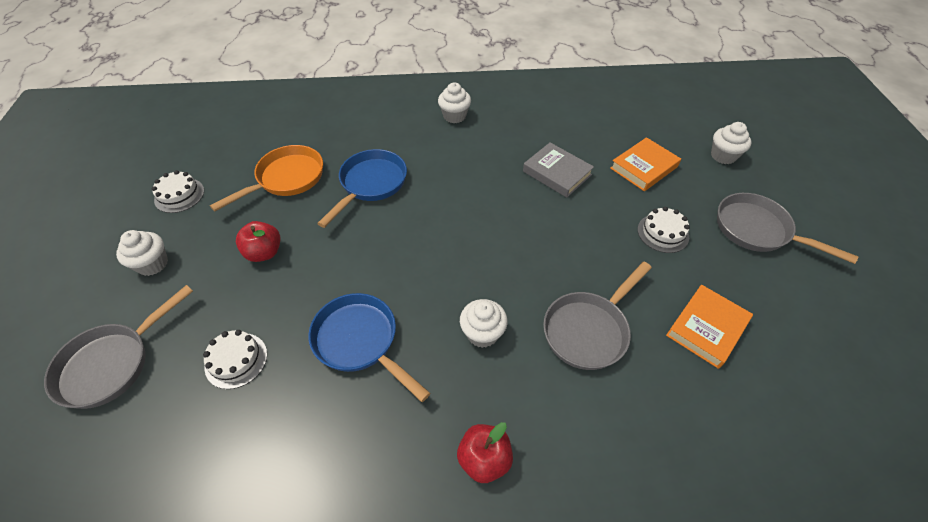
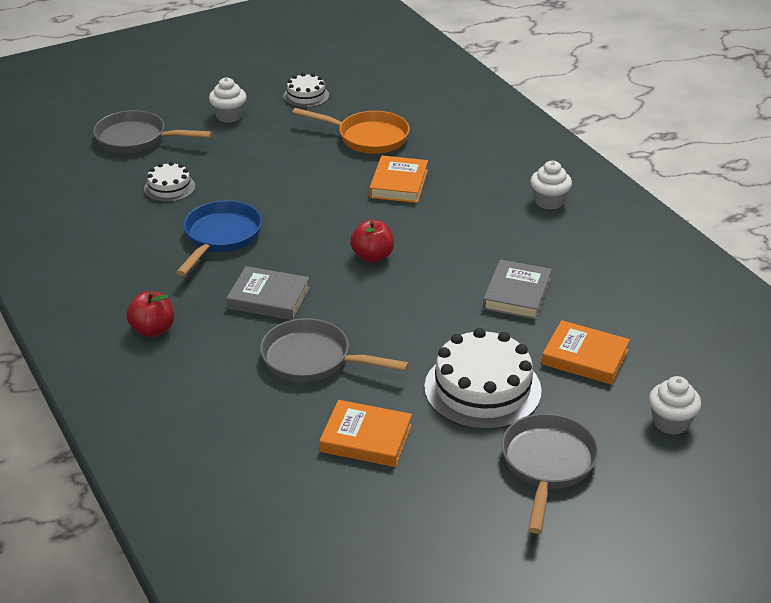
camera: 65 degrees right, 15 degrees down
(264, 252) = (276, 160): red apple -> red apple (372, 256)
(370, 184) = (399, 184): blue pan -> orange book
(482, 333) = (269, 298): white cupcake -> grey book
(663, 233) = (482, 389): white cake -> white cake, size x1.87

